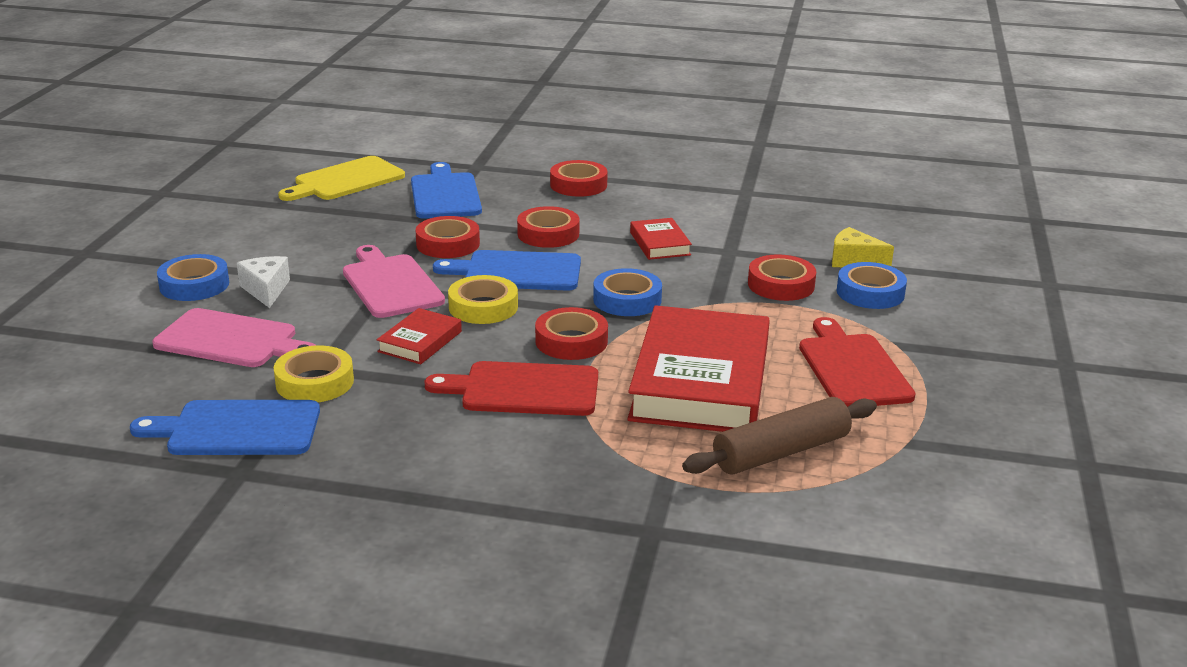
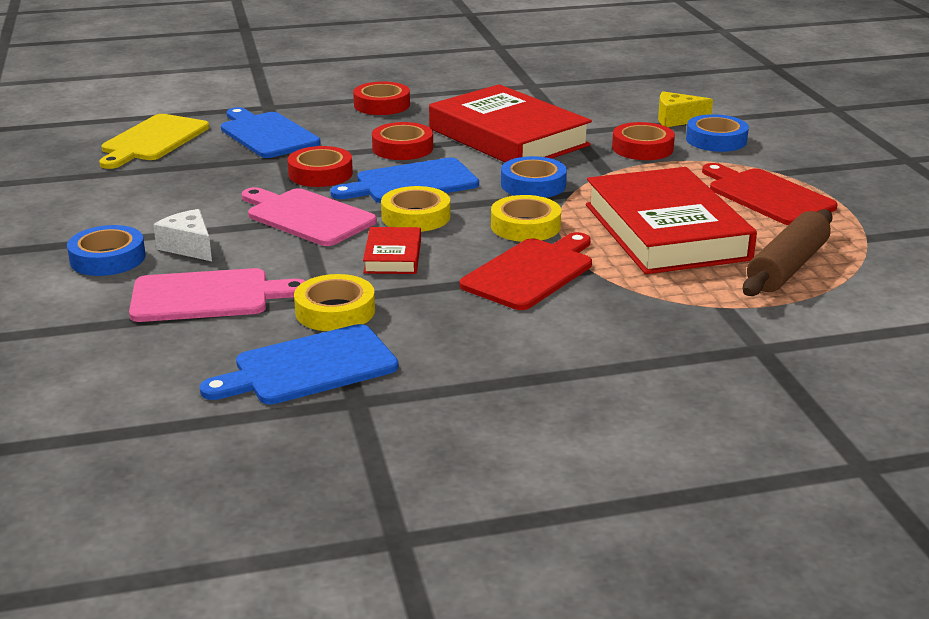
camera: 25 degrees left, 0 degrees up
(523, 390) = (531, 272): red cutting board -> red cutting board turned 150 degrees clockwise
(571, 341) = (525, 226): red tape -> yellow tape
(660, 244) = (508, 137): red book -> red book, size x2.24

